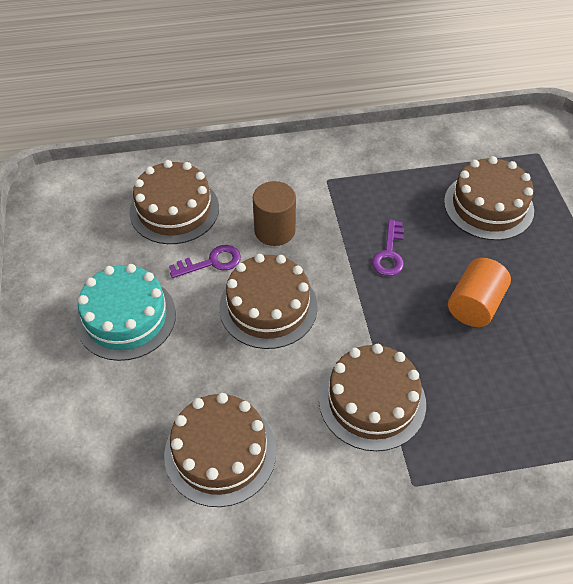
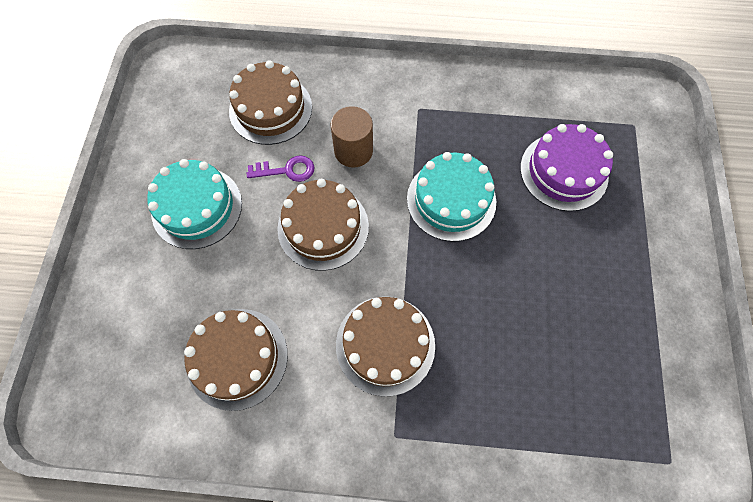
camera: 15 degrees right, 15 degrees up
(389, 254) = (451, 200): purple key -> turquoise cake
(474, 305) = (513, 272): orange cylinder -> none
(488, 206) = (563, 171): brown cake -> purple cake

